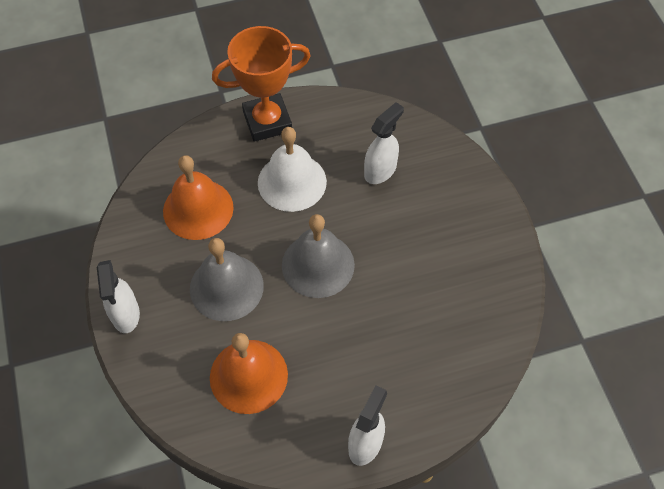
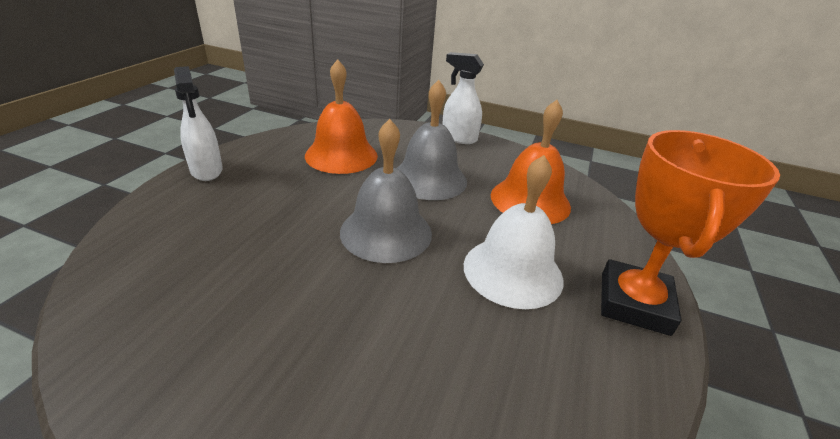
camera: 125 degrees right, 25 degrees down
(380, 170) = (458, 366): white spray bottle -> none

